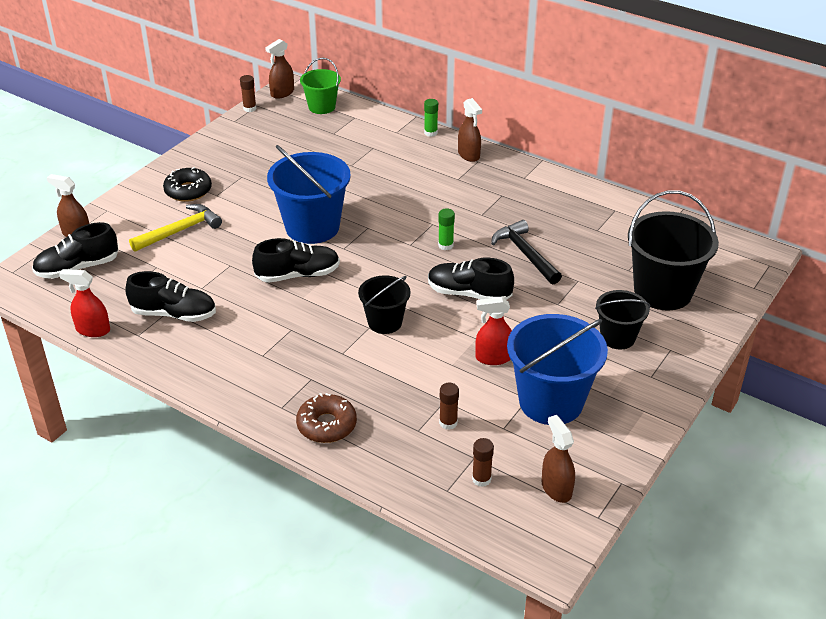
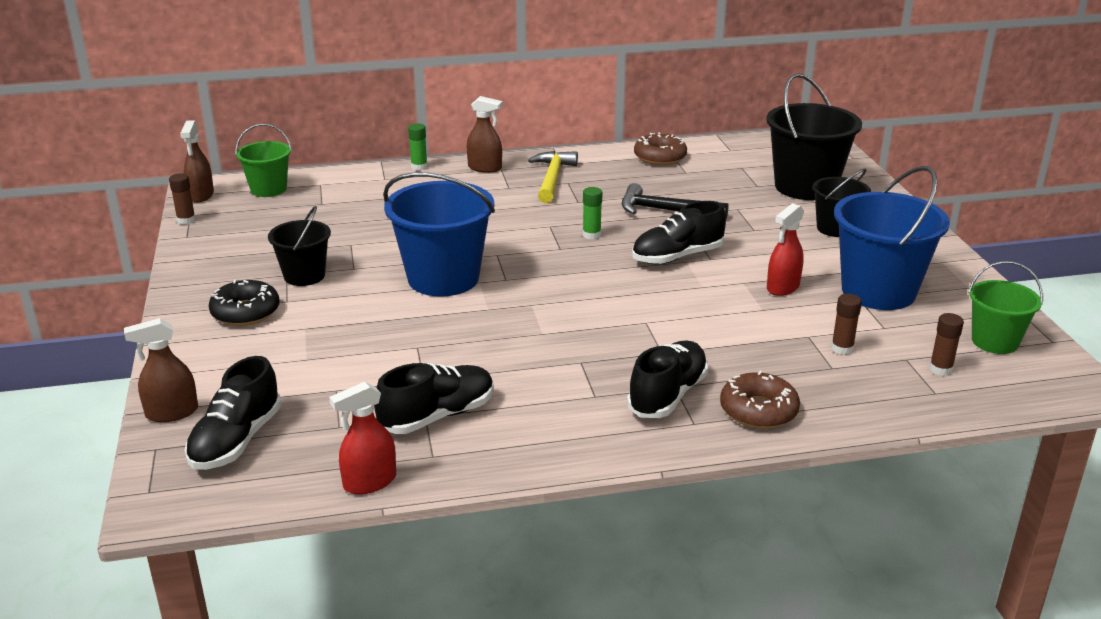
camera: 45 degrees left, 10 degrees down
(180, 231) = (303, 348): yellow hammer -> yellow hammer (552, 178)
(298, 275) = (503, 319): black shoe -> black shoe (667, 395)
(385, 322) = (652, 311): black bucket -> black bucket (304, 276)
(556, 488) = (994, 342): brown spray bottle -> green bucket
(601, 207) = (660, 157): none -> brown donut

